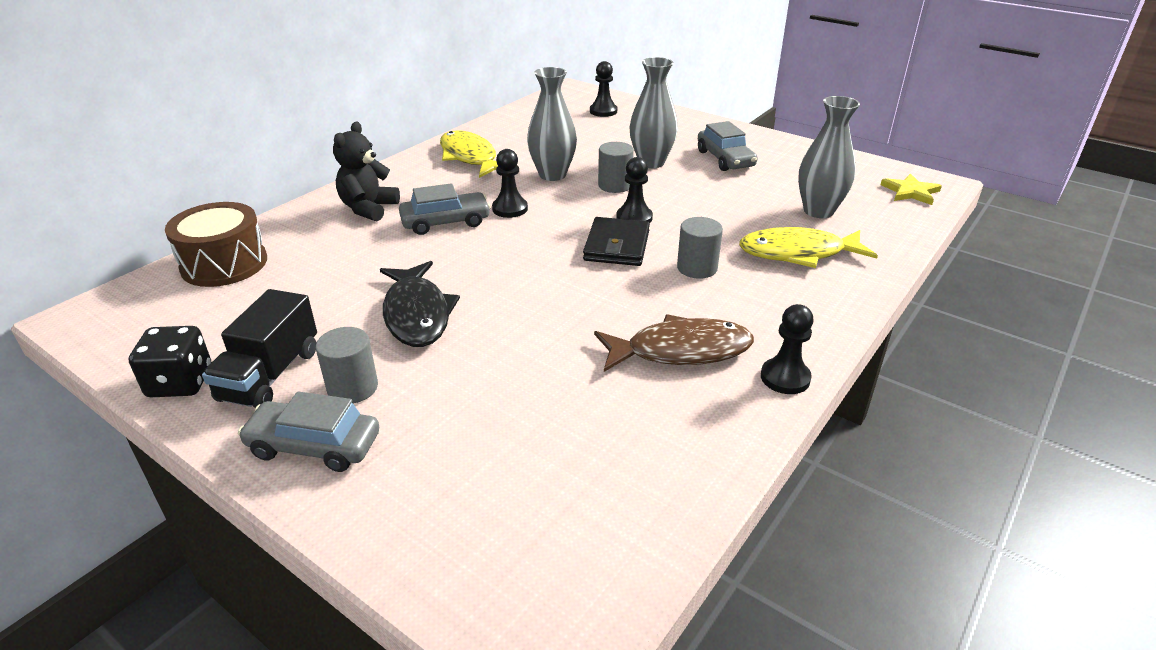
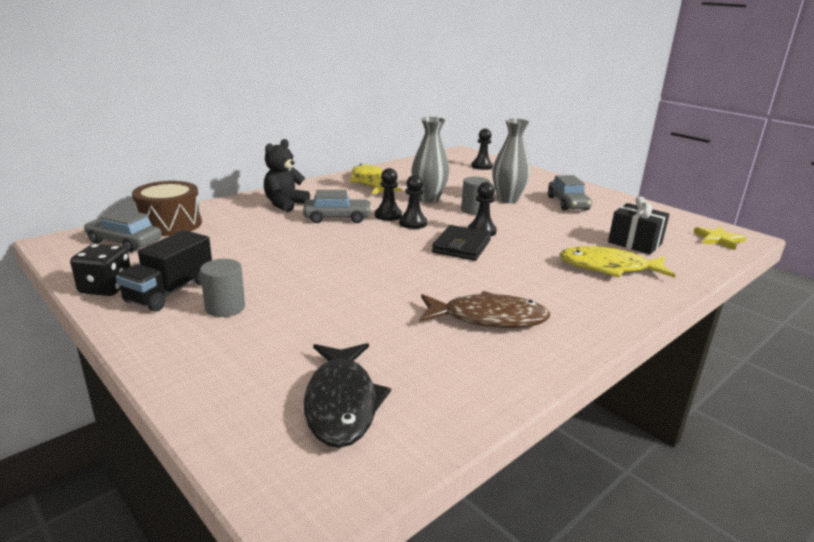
camera: 10 degrees right, 10 degrees down
(314, 445) = (180, 339): grey car -> grey car (124, 242)
(417, 314) = (292, 269): black fish -> black fish (342, 403)
(697, 268) = (521, 267): grey cylinder -> none
(785, 378) = (570, 348): black pawn -> black pawn (413, 223)
(818, 211) = (634, 243): grey vase -> black gift

